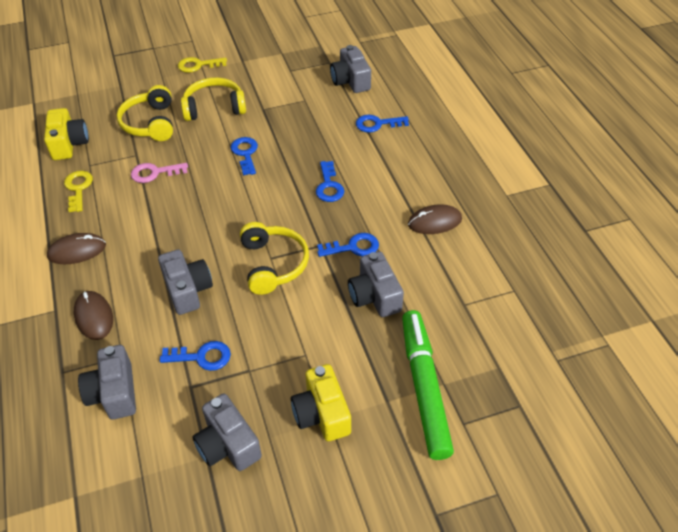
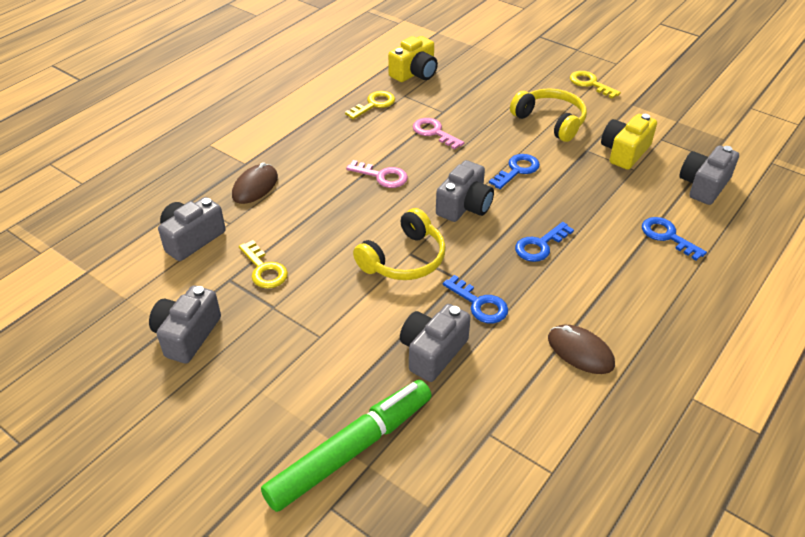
camera: 55 degrees right, 5 degrees down
(77, 251) = (311, 140): brown mouse -> none
(150, 123) = (487, 98): yellow headphones -> none
(171, 229) = (382, 176): none -> pink key
(188, 290) = (326, 222): grey camera -> grey camera (464, 206)
(202, 357) = (264, 269): blue key -> yellow key
(321, 413) = (262, 383): yellow camera -> yellow camera (624, 152)

